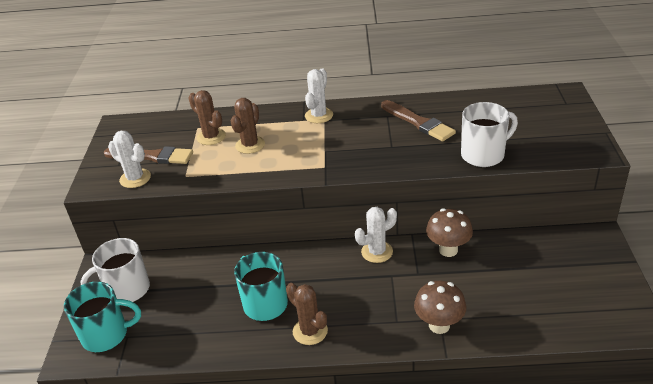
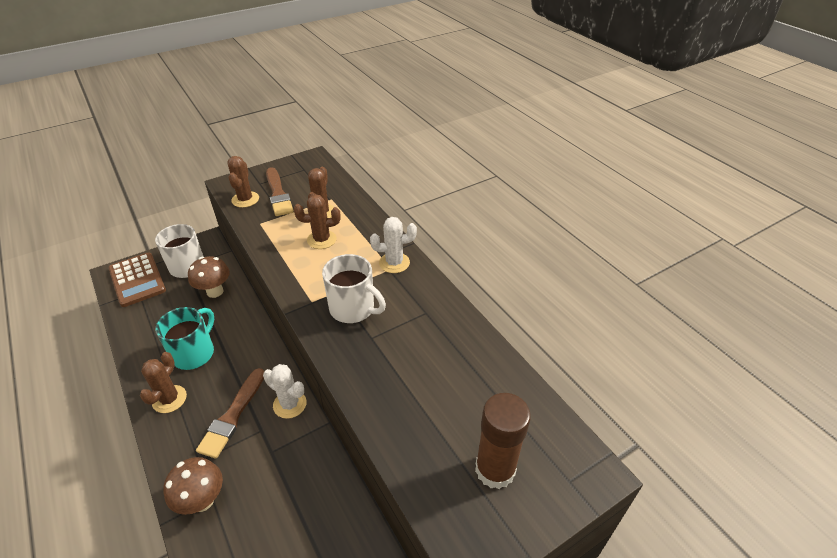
camera: 55 degrees right, 5 degrees up
(106, 335) = (137, 280): turquoise mug -> brown calculator
(135, 178) = (245, 199): white cactus -> brown cactus
(418, 122) = (428, 343): brown brush -> brown brush (232, 416)
(448, 250) = (317, 465): brown mushroom -> brown mushroom (215, 291)
(483, 155) = (397, 426): white mug -> white mug (353, 309)
(542, 126) = (495, 469): none -> brown glue stick

